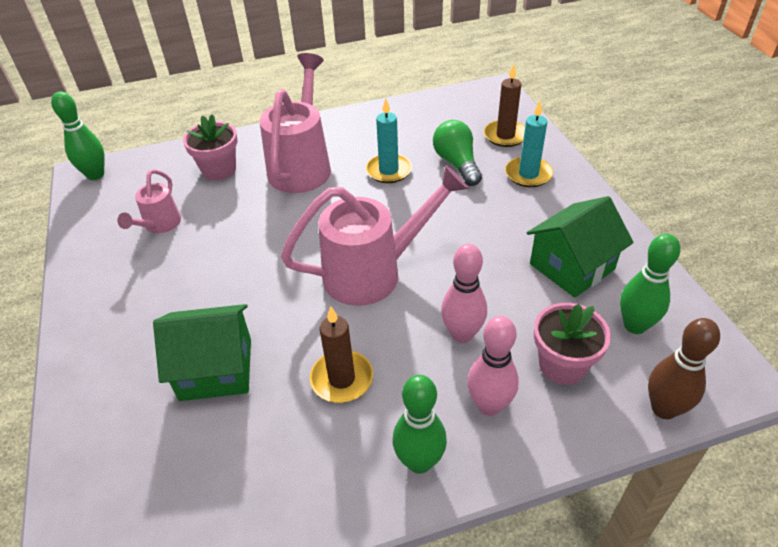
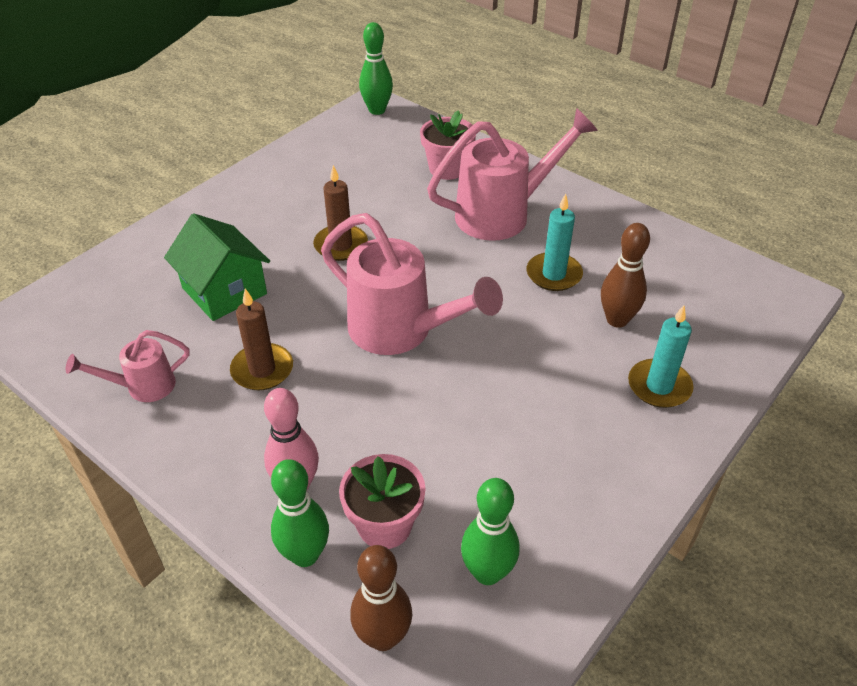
camera: 55 degrees right, 0 degrees up
(159, 225) = (350, 176): pink watering can -> pink watering can (143, 386)
(419, 461) = (207, 460): green bowling pin -> green bowling pin (305, 555)
(457, 164) = (617, 320): green light bulb -> brown bowling pin
(462, 334) = (369, 429): pink bowling pin -> none
(505, 135) = (710, 338): brown candle -> brown candle (341, 245)
(571, 267) = (535, 482): green house -> none

